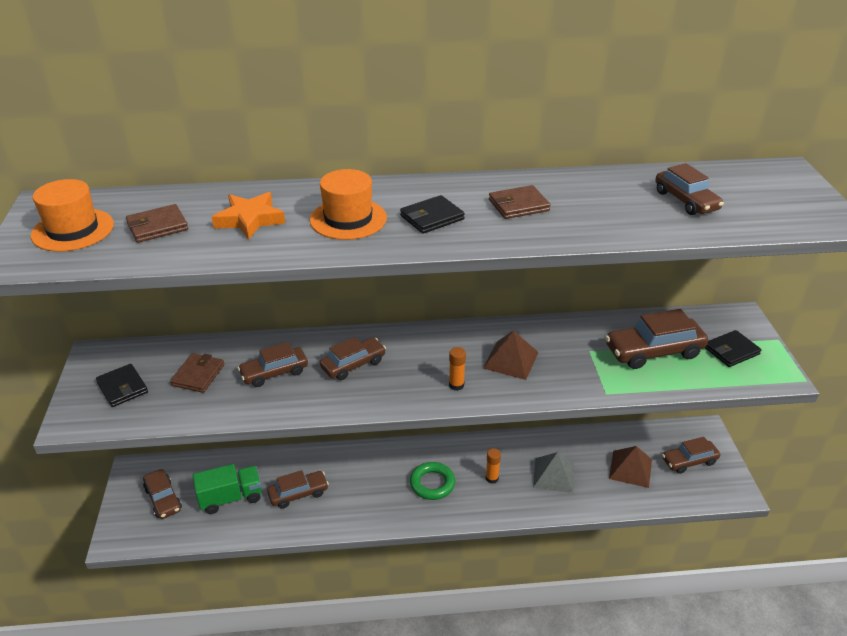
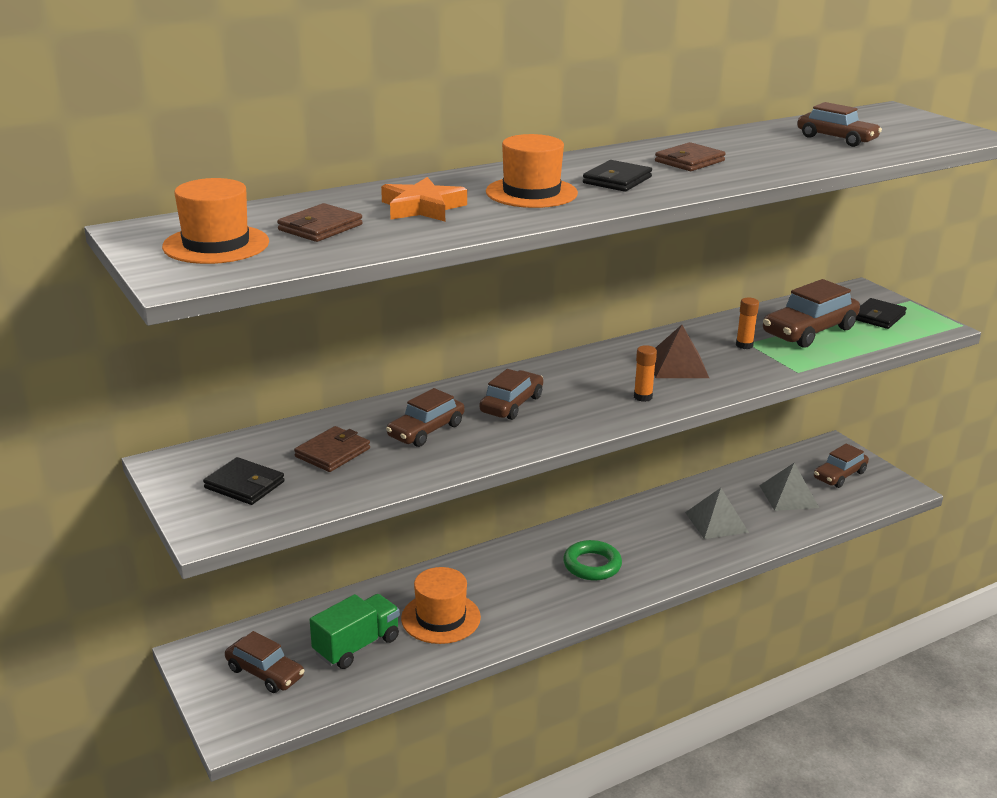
camera: 25 degrees left, 10 degrees down
(198, 375) = (332, 453): brown wallet -> brown wallet turned 45 degrees clockwise
(298, 494) = (441, 618): brown car -> orange hat
(492, 478) = (653, 542): orange glue stick -> orange glue stick (744, 345)
(630, 469) = (788, 496): brown pyramid -> grey pyramid

